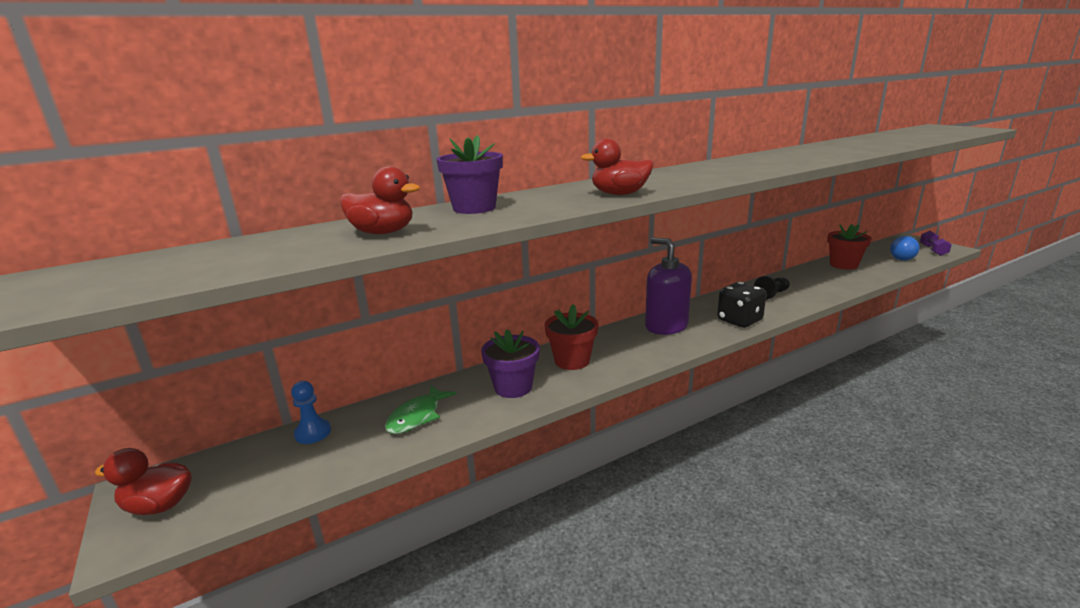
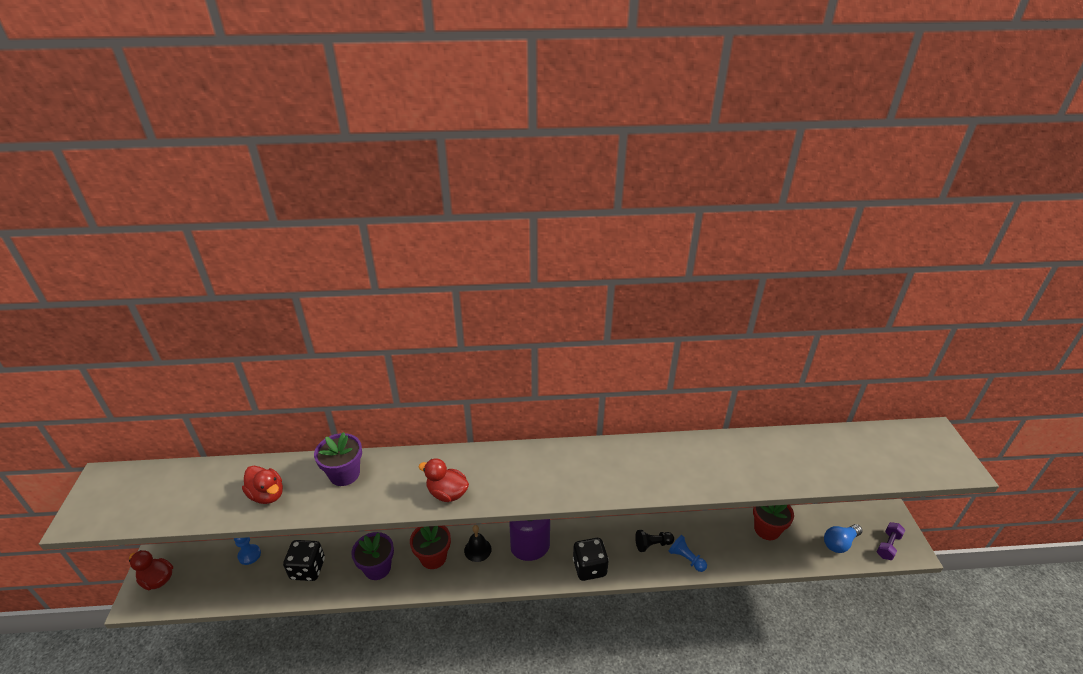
camera: 25 degrees right, 15 degrees up
(417, 416) = (308, 569): green fish -> black dice
(614, 342) = (477, 549): none -> black bell
(810, 293) = (686, 558): none -> blue pawn

